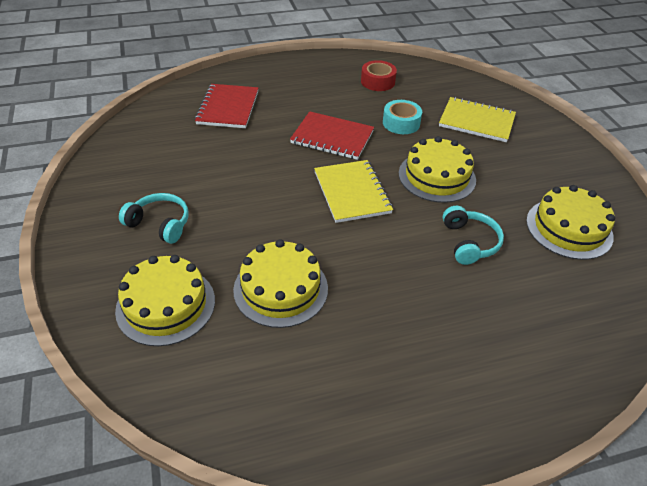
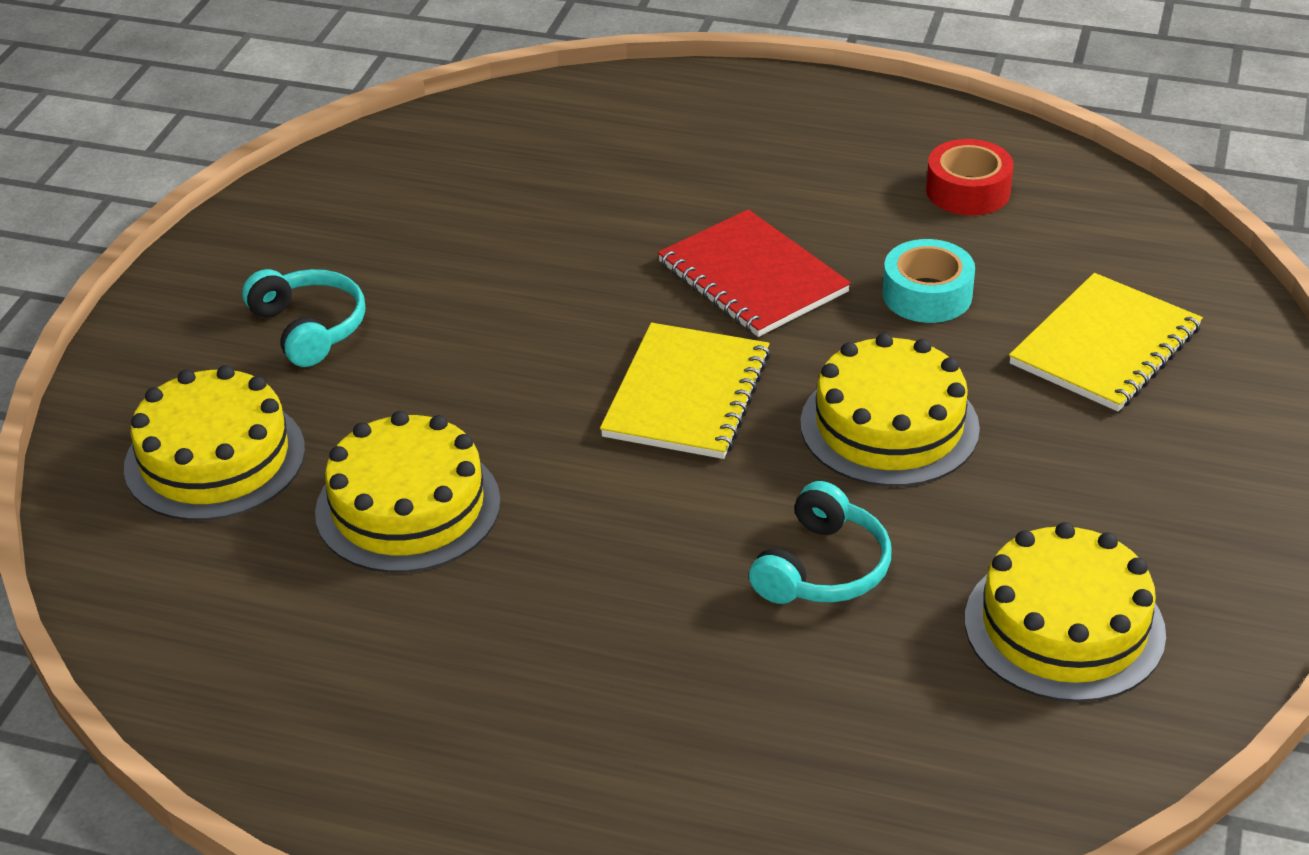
camera: 35 degrees right, 5 degrees down
(228, 108) = (605, 154): red notebook -> none
(476, 121) = (1105, 346): yellow notebook -> yellow notebook turned 75 degrees clockwise

